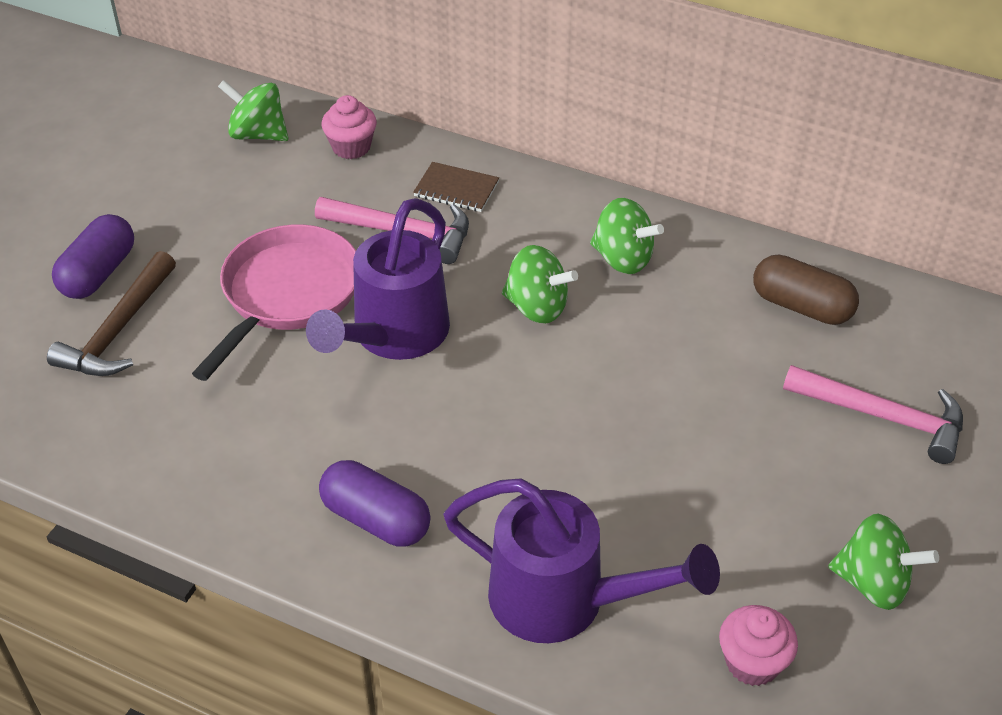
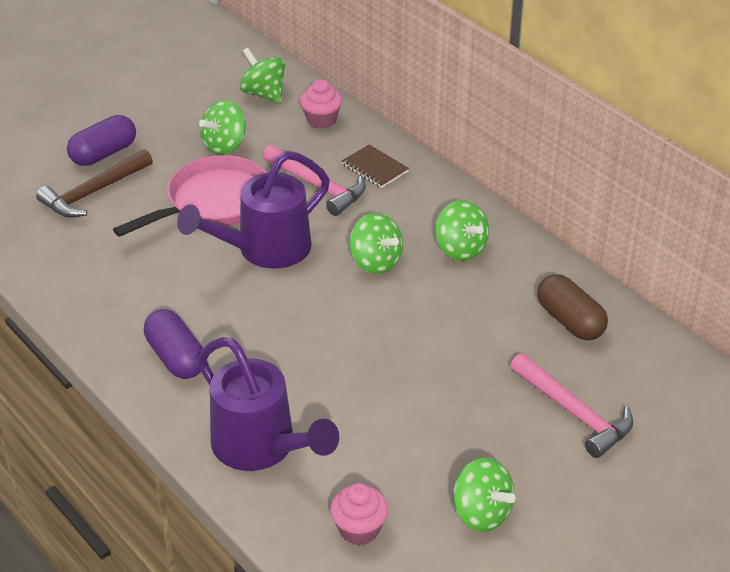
camera: 25 degrees right, 5 degrees down
(252, 215) = (224, 146): none -> green spinning top

